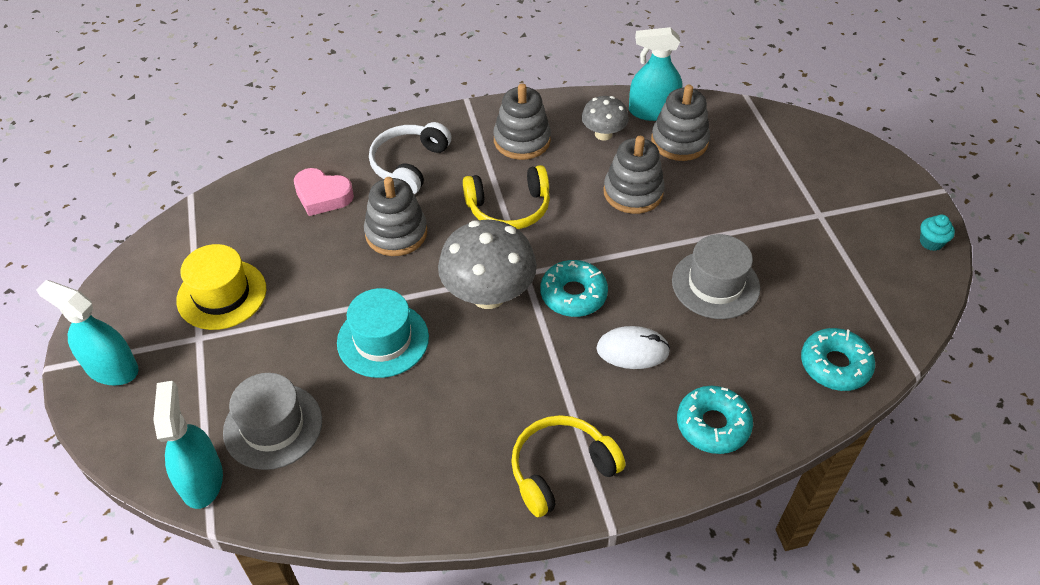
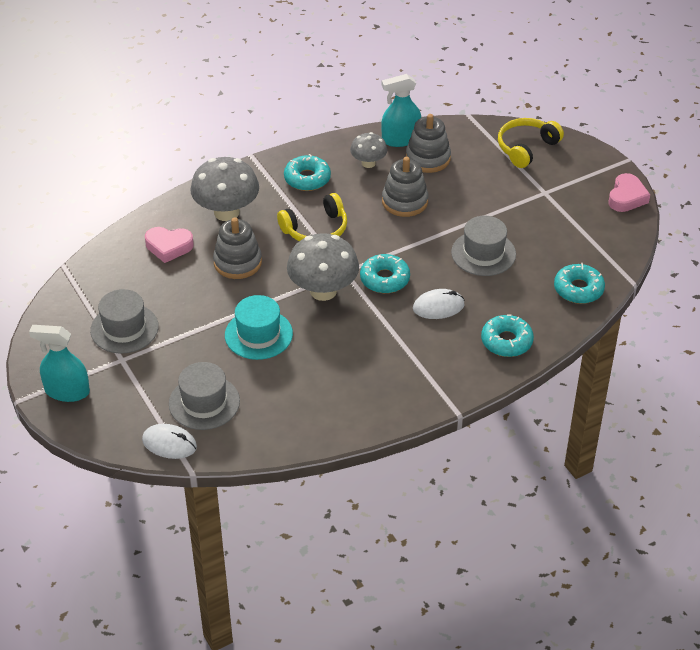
camera: 15 degrees left, 5 degrees down
(201, 480) = (169, 444): turquoise spray bottle -> white mouse
(222, 294) = (124, 328): yellow hat -> grey hat
(409, 165) = (226, 212): white headphones -> grey mushroom
(522, 140) = (307, 179): grey stacking toy -> turquoise donut
(561, 470) = (413, 387): yellow headphones -> yellow headphones (526, 148)
(931, 242) = (626, 197): turquoise cupcake -> pink heart

